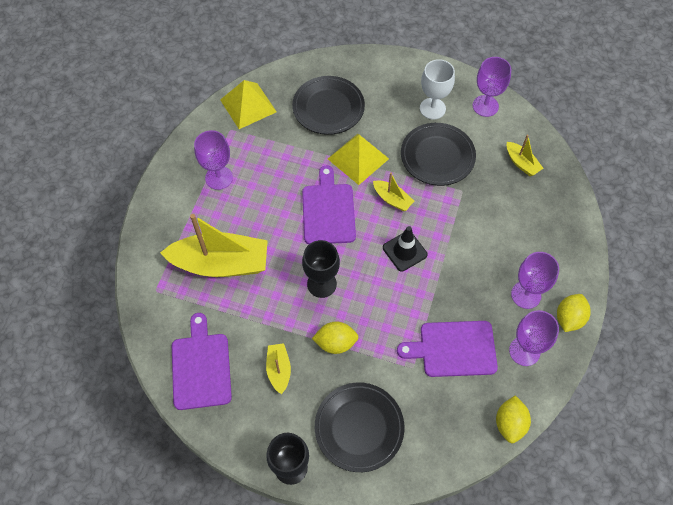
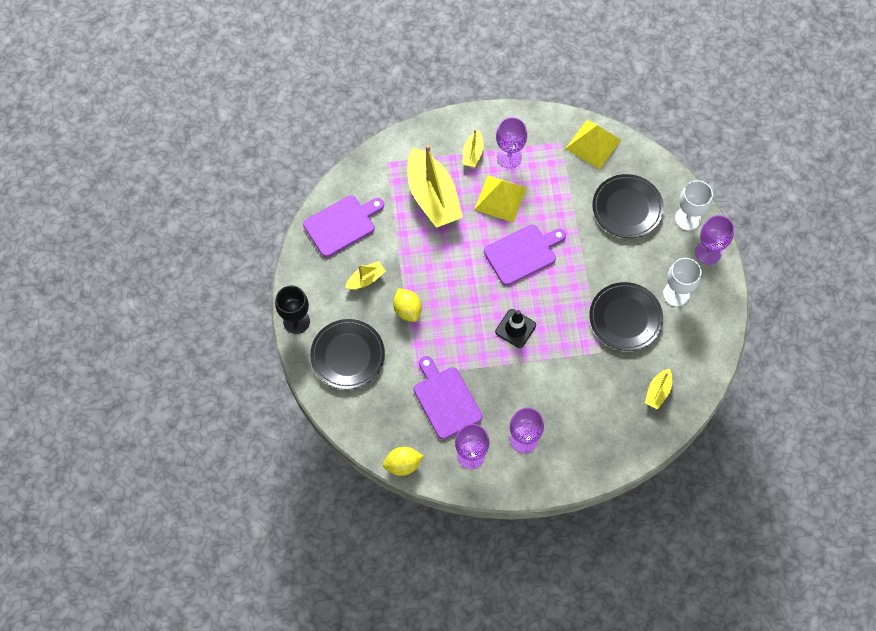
camera: 65 degrees right, 5 degrees up
(321, 284) = (453, 278): black goblet -> none
(358, 158) = (587, 254): yellow pyramid -> yellow pyramid (500, 198)
(364, 69) = (687, 218): none -> white goblet
(392, 199) = (561, 299): yellow boat -> yellow boat (472, 153)
(485, 106) = (705, 338): purple goblet -> purple goblet (708, 252)
(569, 318) = (519, 482): yellow lemon -> none

